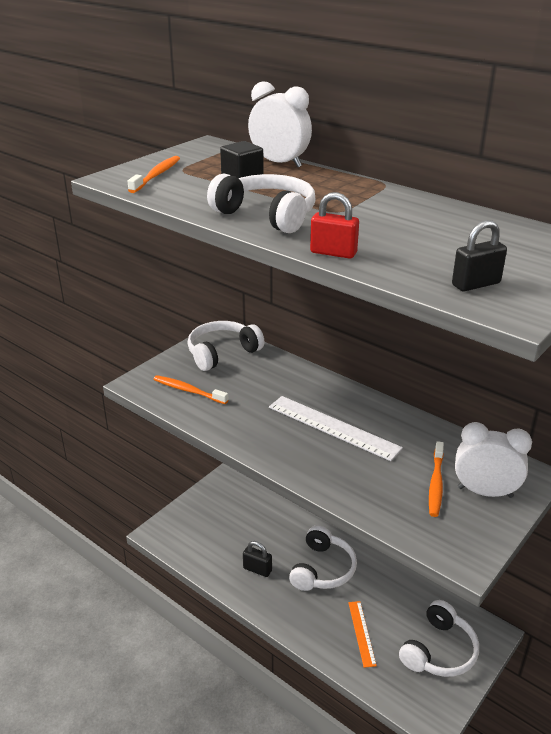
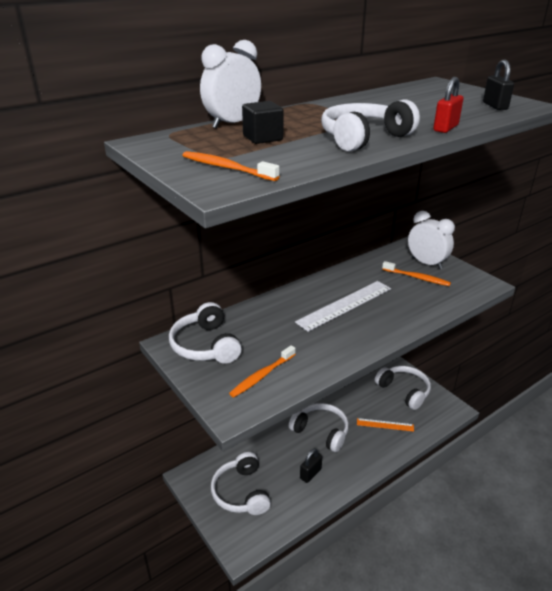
camera: 75 degrees left, 0 degrees up
(217, 519) = (241, 492): none -> white headphones
(485, 492) = (426, 263): white clock -> white clock turned 105 degrees clockwise

